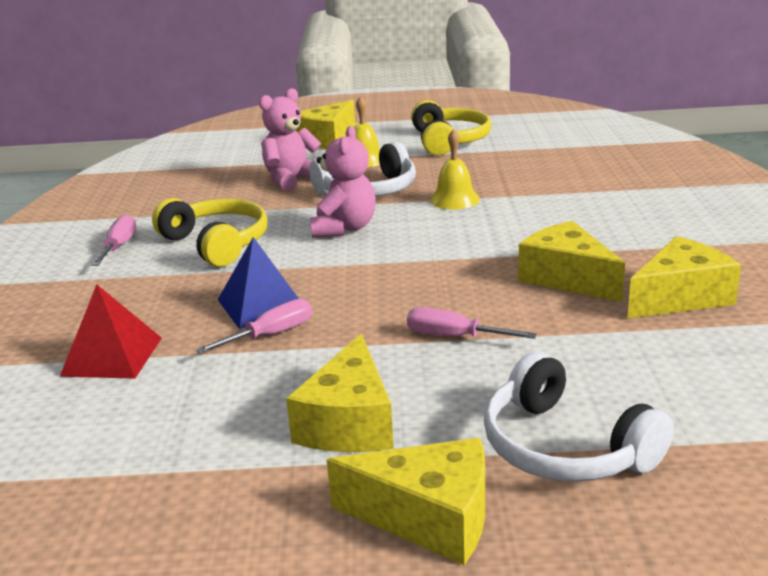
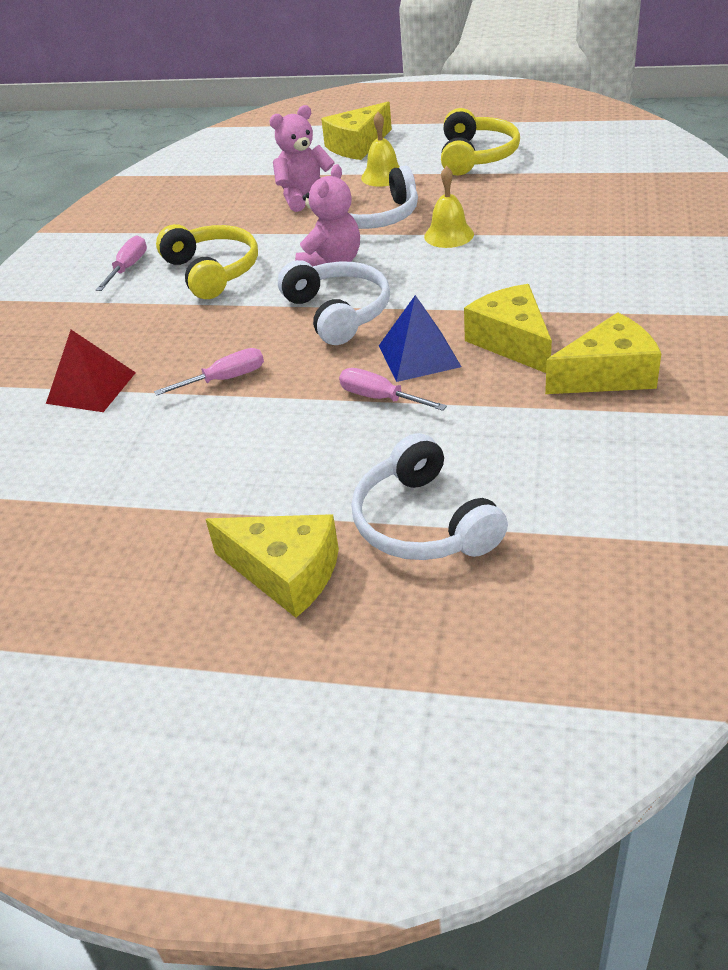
camera: 15 degrees right, 15 degrees up
(261, 305) = (228, 345): blue pyramid -> blue pyramid (419, 356)
(349, 422) = (258, 476): yellow cheese -> none
(371, 268) = (338, 312): none -> white headphones

